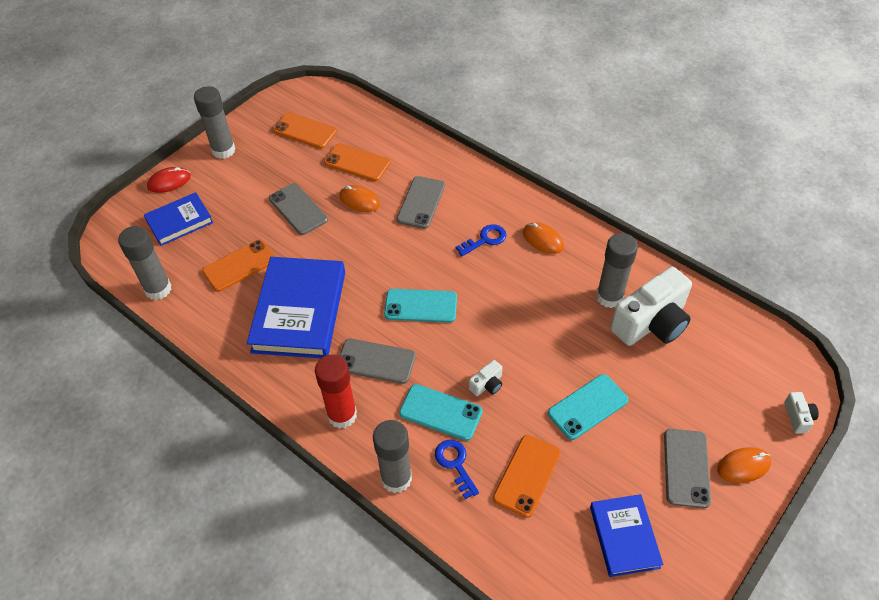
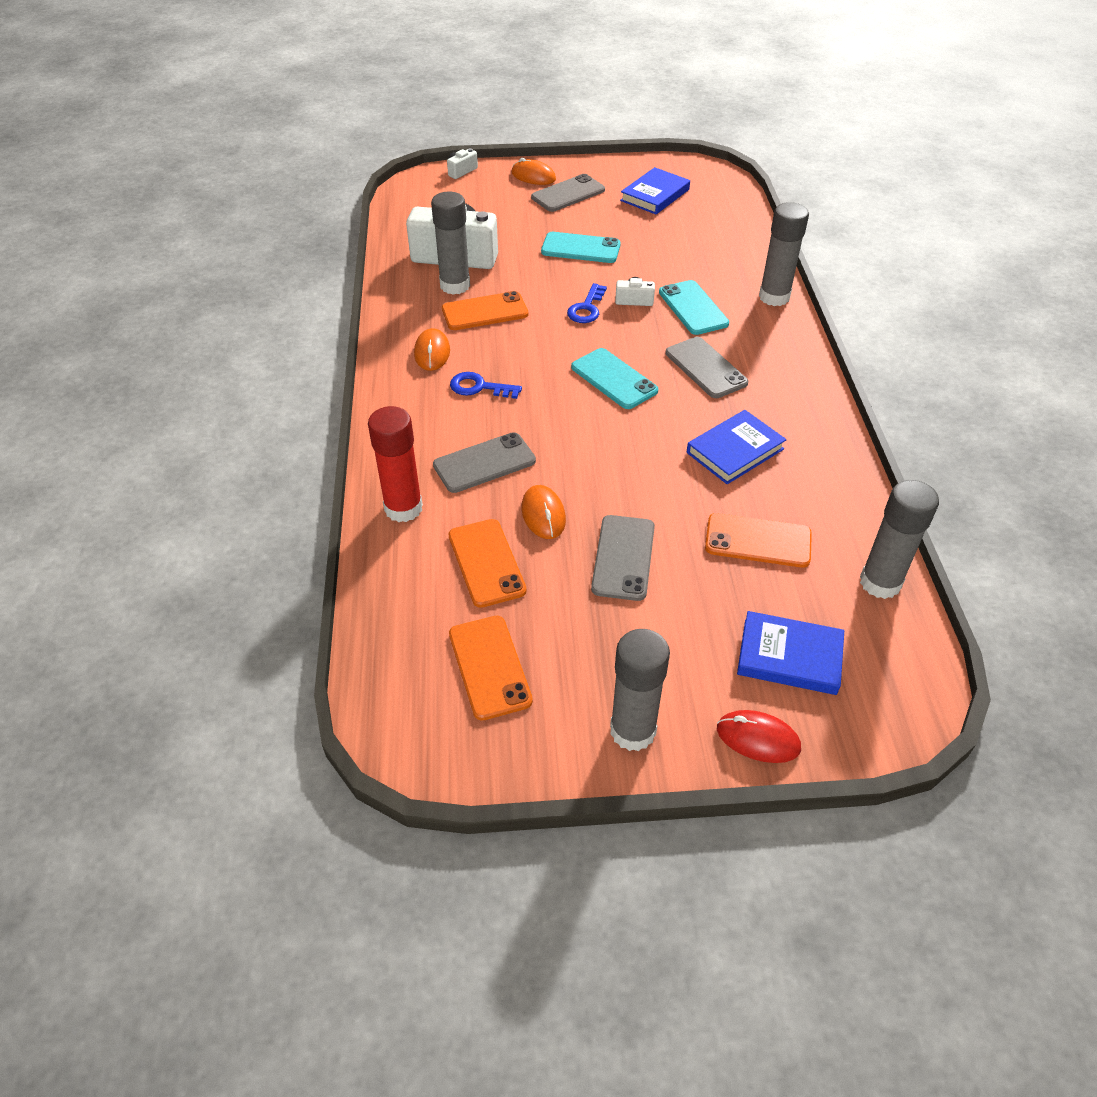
camera: 135 degrees left, 5 degrees down
(299, 311) = (735, 451): blue book -> blue book, size x0.57
(342, 415) = (777, 353): red glue stick -> red glue stick (403, 508)
(455, 464) = (719, 279): blue key -> blue key (586, 308)
(527, 475) = (676, 247): orange phone -> orange phone (485, 312)

